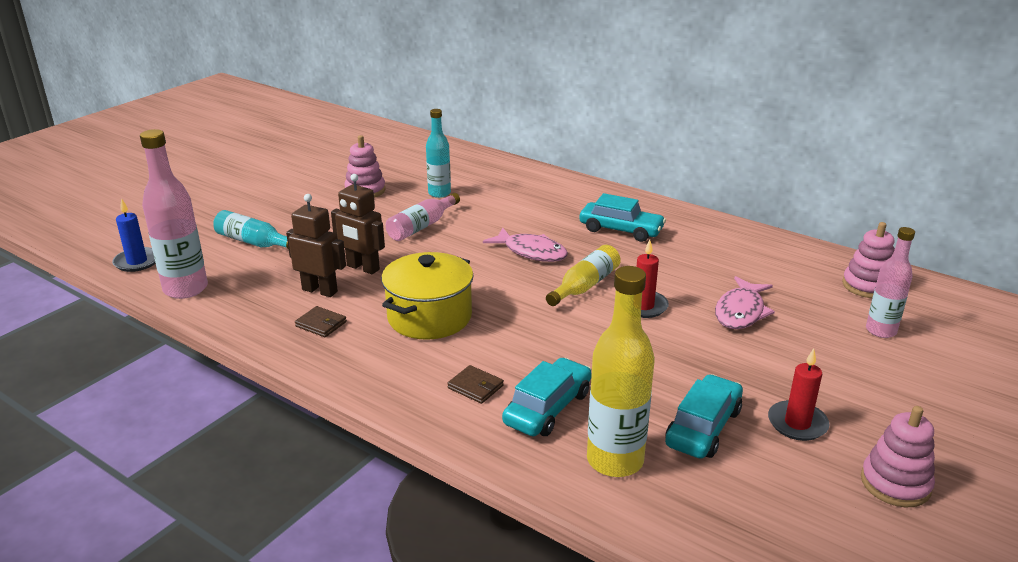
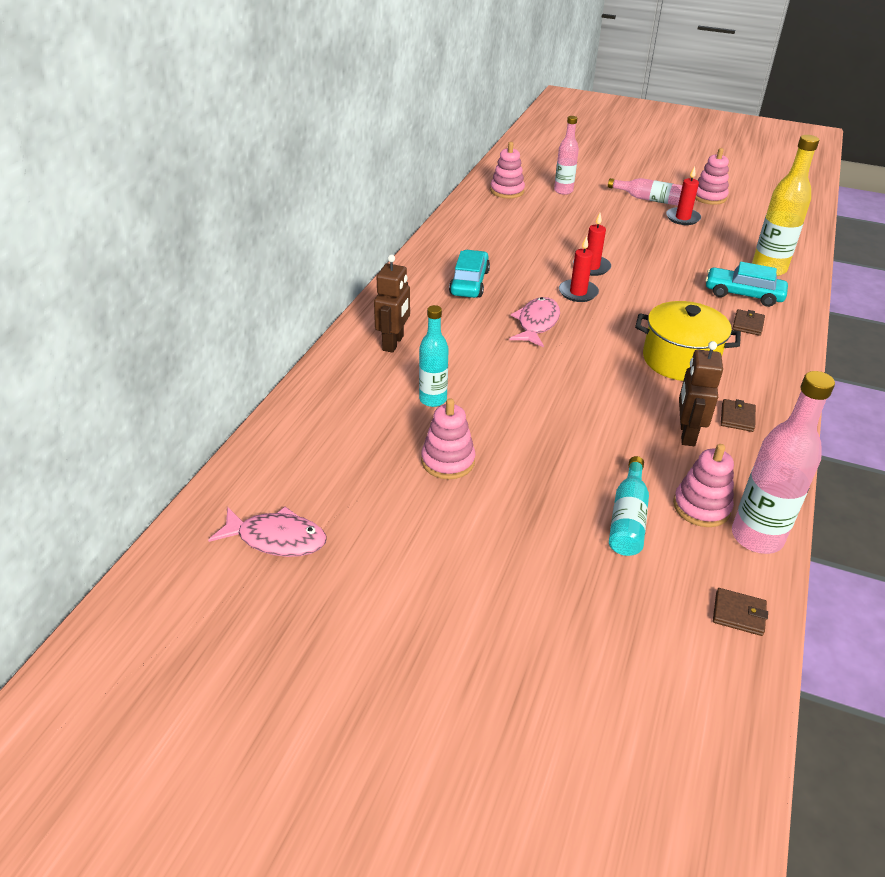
camera: 105 degrees left, 10 degrees up
(137, 262) = (738, 614): blue candle -> brown wallet
(236, 274) = (701, 507): none -> pink stacking toy
(362, 268) = (628, 417): brown robot -> brown robot (393, 343)
(421, 226) = (520, 396): pink bottle -> pink bottle (648, 199)
(585, 286) = (578, 293): yellow bottle -> red candle
(703, 427) = (712, 244): turquoise car -> none
(741, 312) = (572, 232): pink fish -> pink fish (277, 539)

